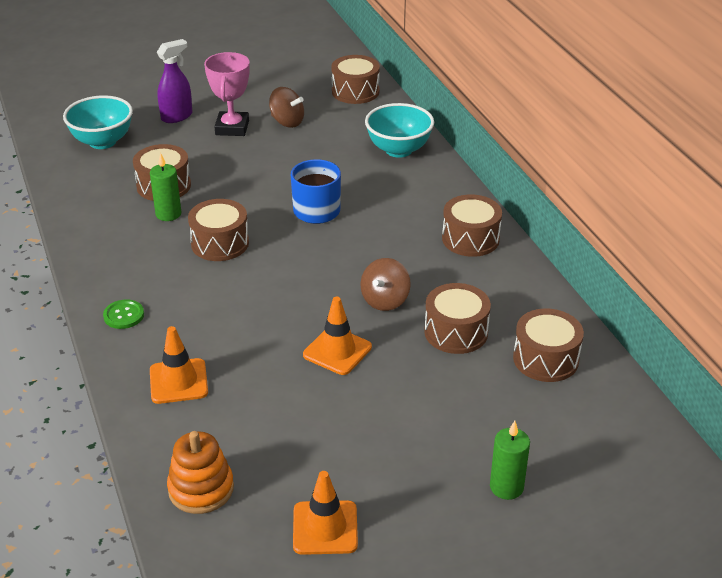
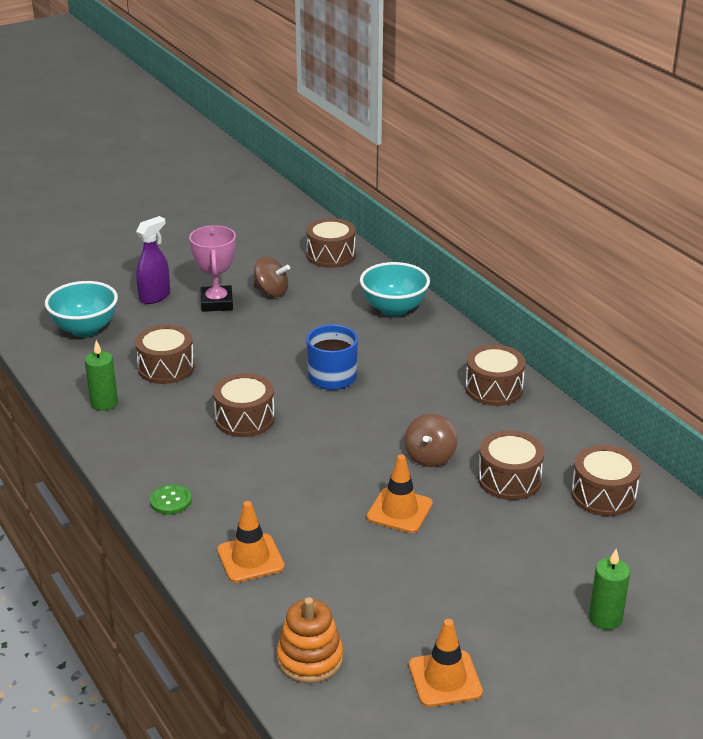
camera: 10 degrees left, 5 degrees down
(168, 214) = (181, 395): green candle -> green candle (104, 403)

